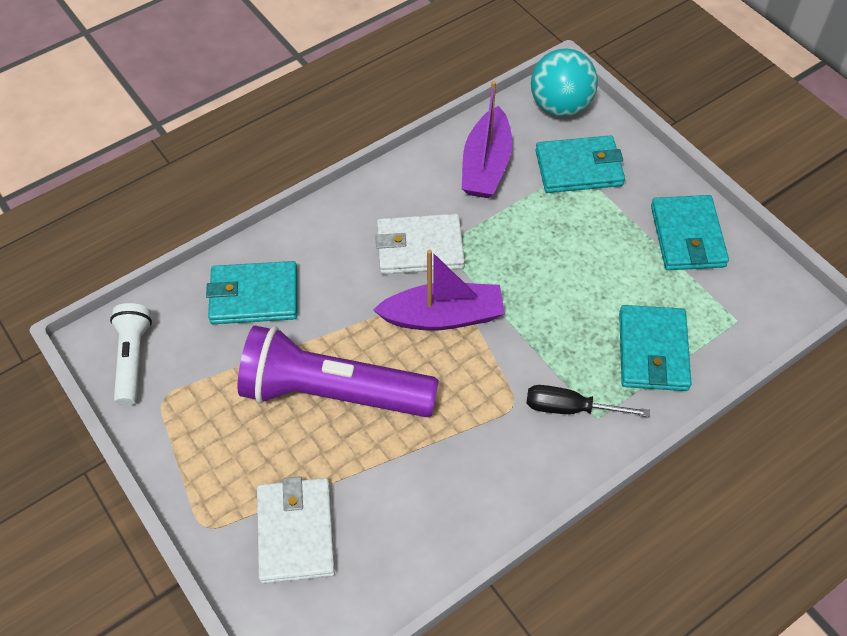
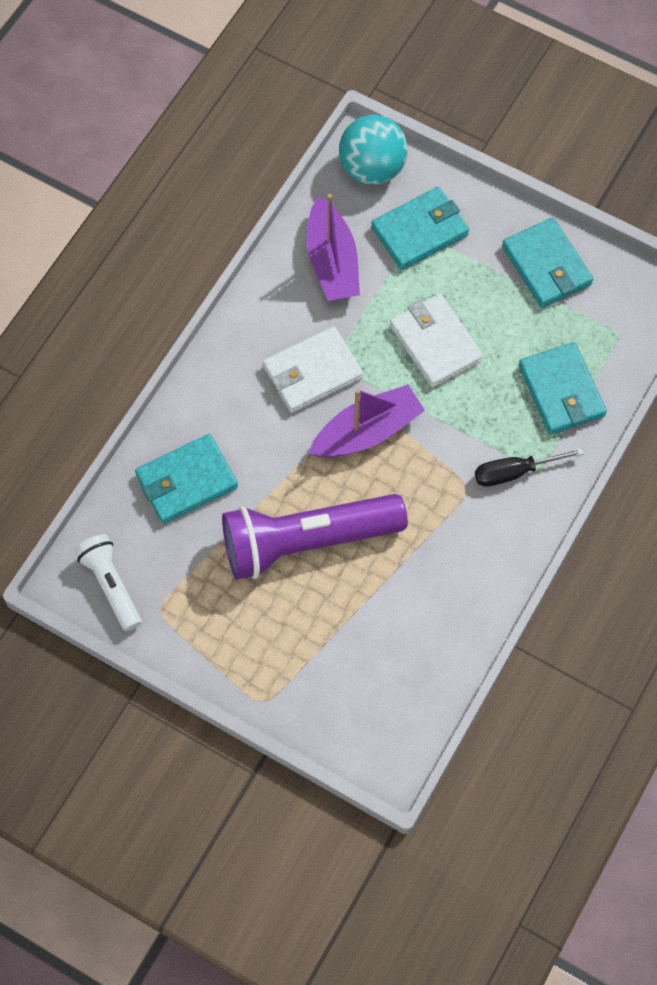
camera: 25 degrees left, 10 degrees up
(296, 532) = (340, 672): white wallet -> white wallet (435, 343)

